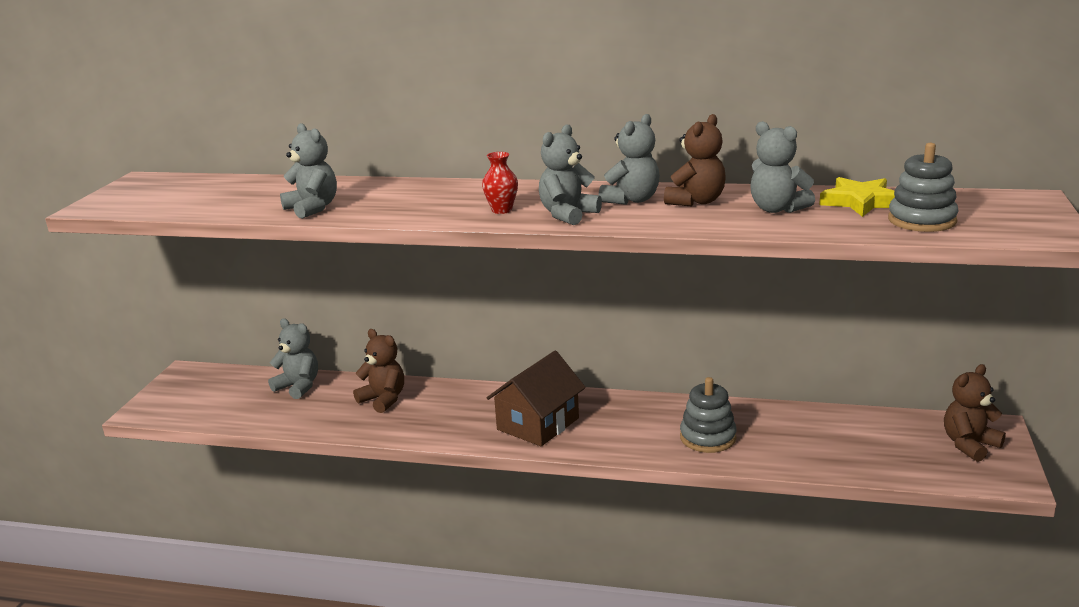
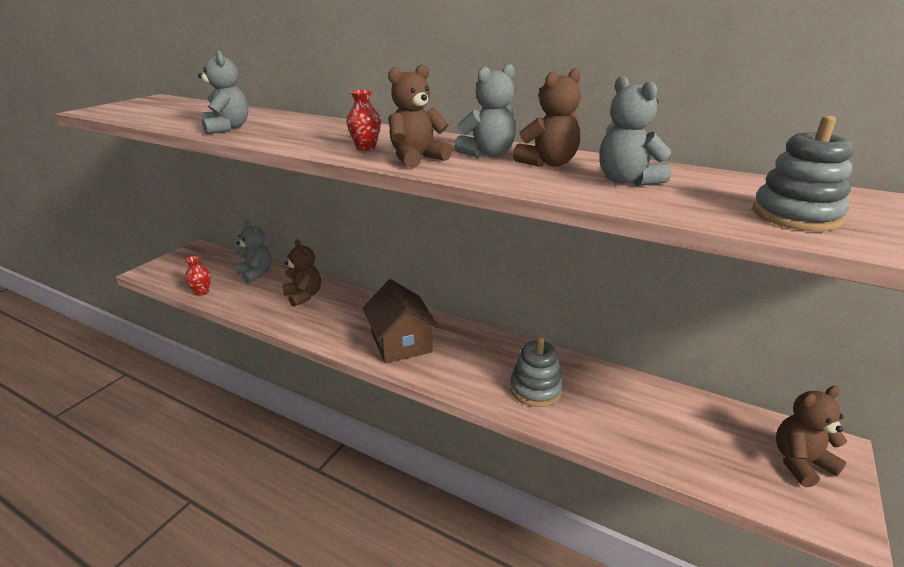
camera: 15 degrees right, 5 degrees up
(245, 420) = (202, 292): none -> red vase
(538, 424) = (401, 342): brown house -> brown house turned 75 degrees counterclockwise
(567, 215) = (416, 159): grey teddy bear -> brown teddy bear
(861, 202) = (727, 186): yellow star -> none

